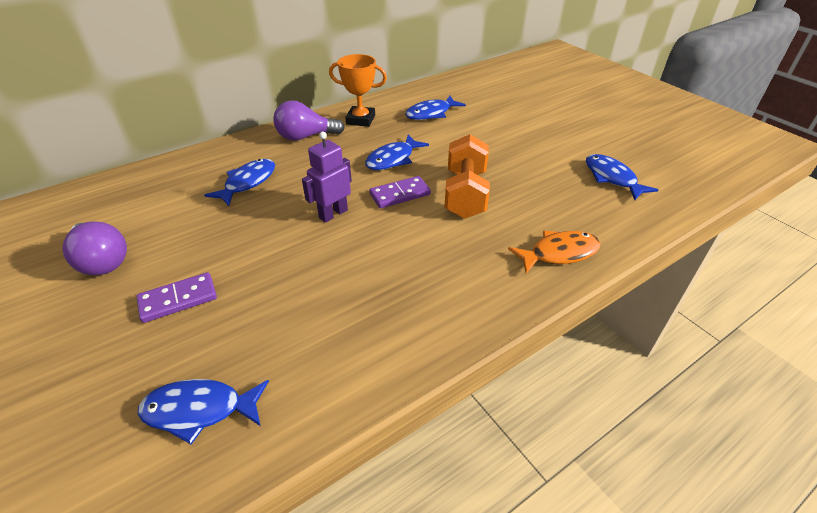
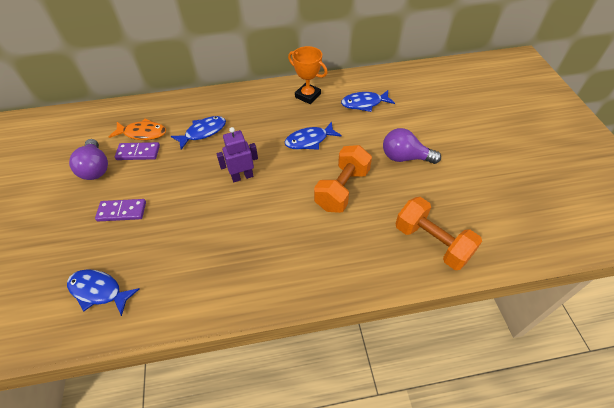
camera: 25 degrees right, 10 degrees up
(305, 137) = (260, 102): purple light bulb -> purple light bulb (405, 157)
(400, 194) = (295, 174): purple domino -> purple domino (138, 153)
(559, 253) = (377, 265): orange fish -> orange fish (142, 133)
(598, 215) = (432, 242): none -> orange dumbbell
(612, 178) = (469, 211): blue fish -> none

